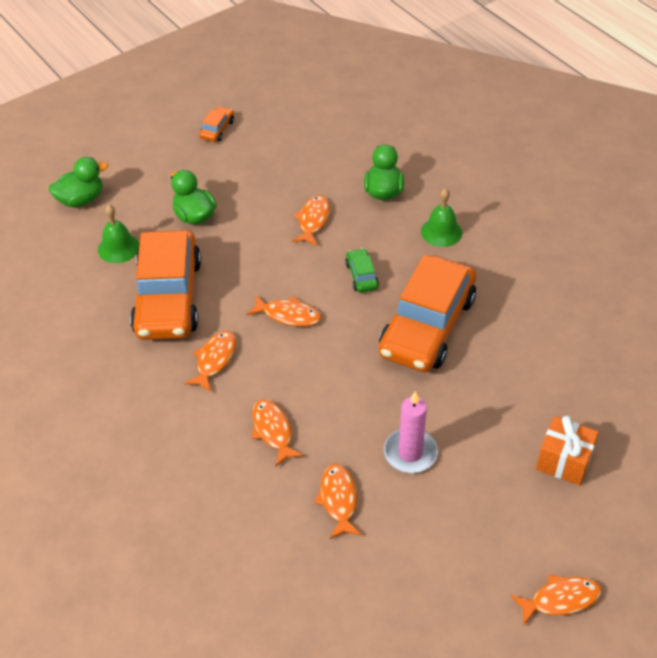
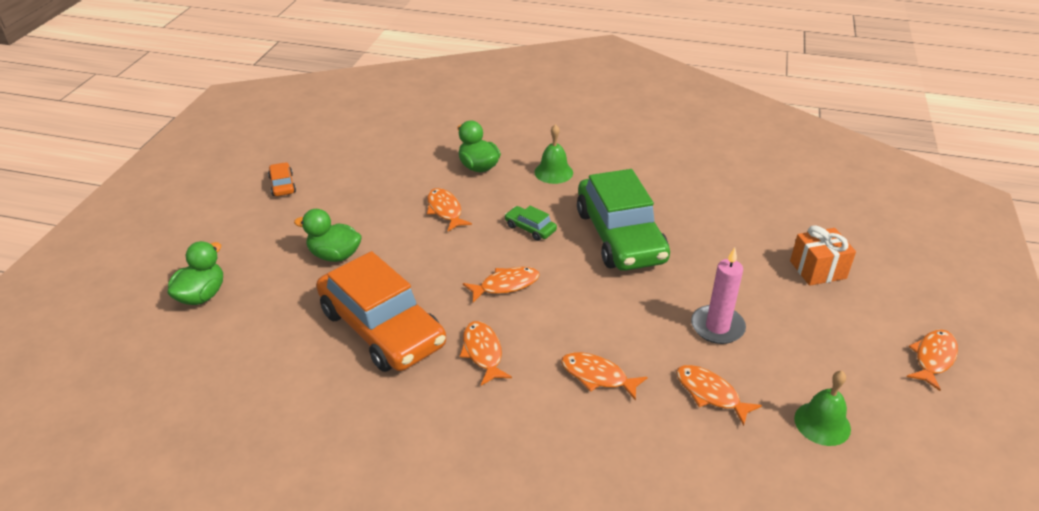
camera: 40 degrees left, 10 degrees down
(118, 248) = (286, 315): green bell -> green bell (822, 423)
(427, 325) = (620, 236): orange car -> green car

